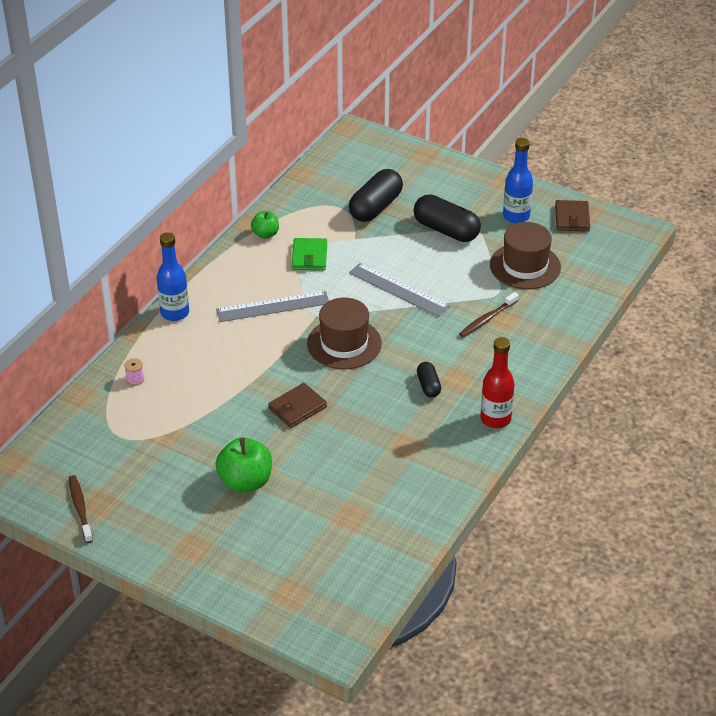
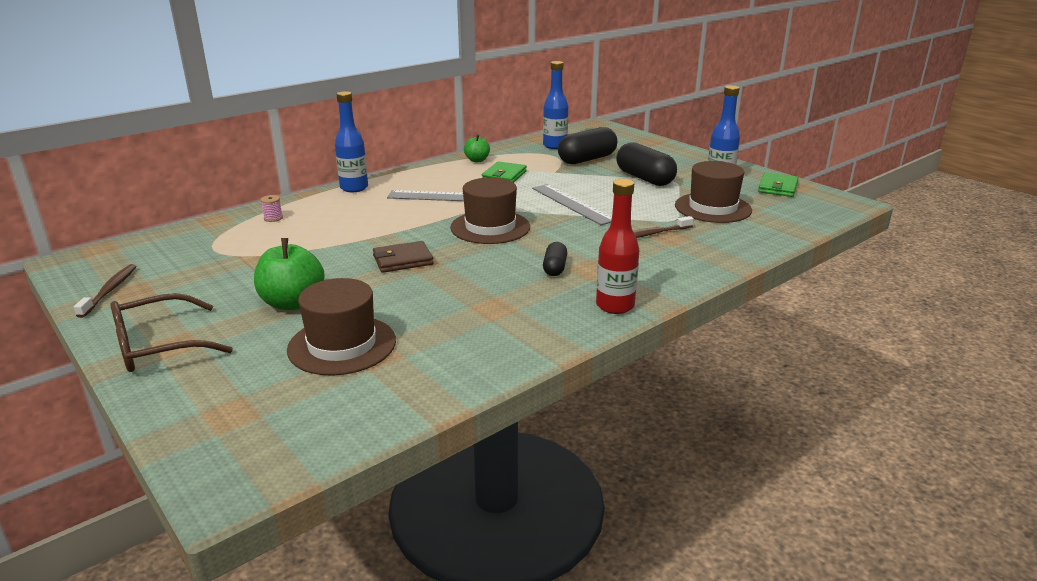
camera: 20 degrees right, 15 degrees down
(182, 553) = (158, 346): none -> brown glasses
(318, 514) = (342, 345): none -> brown hat
(330, 187) = (555, 146): none -> blue bottle
(572, 218) = (777, 187): brown wallet -> green wallet

